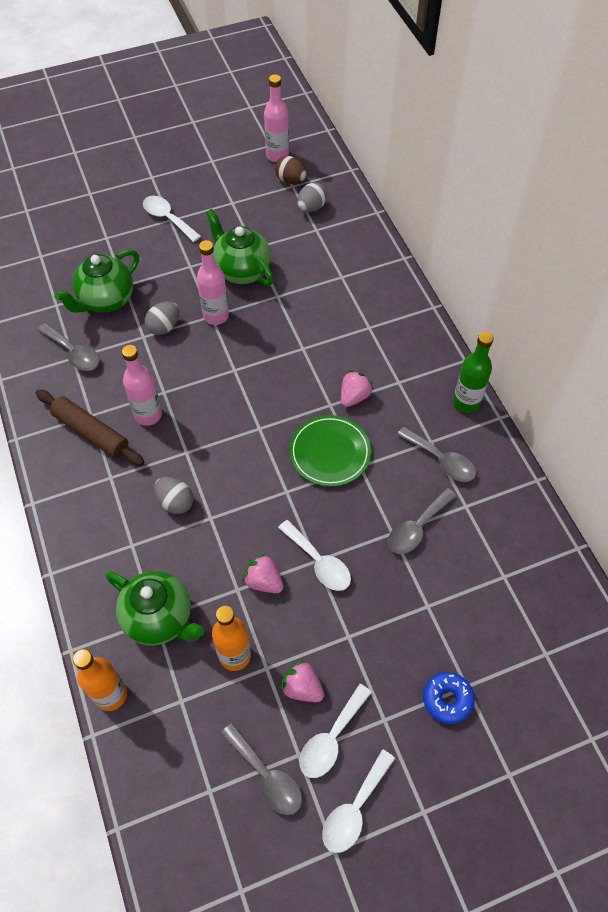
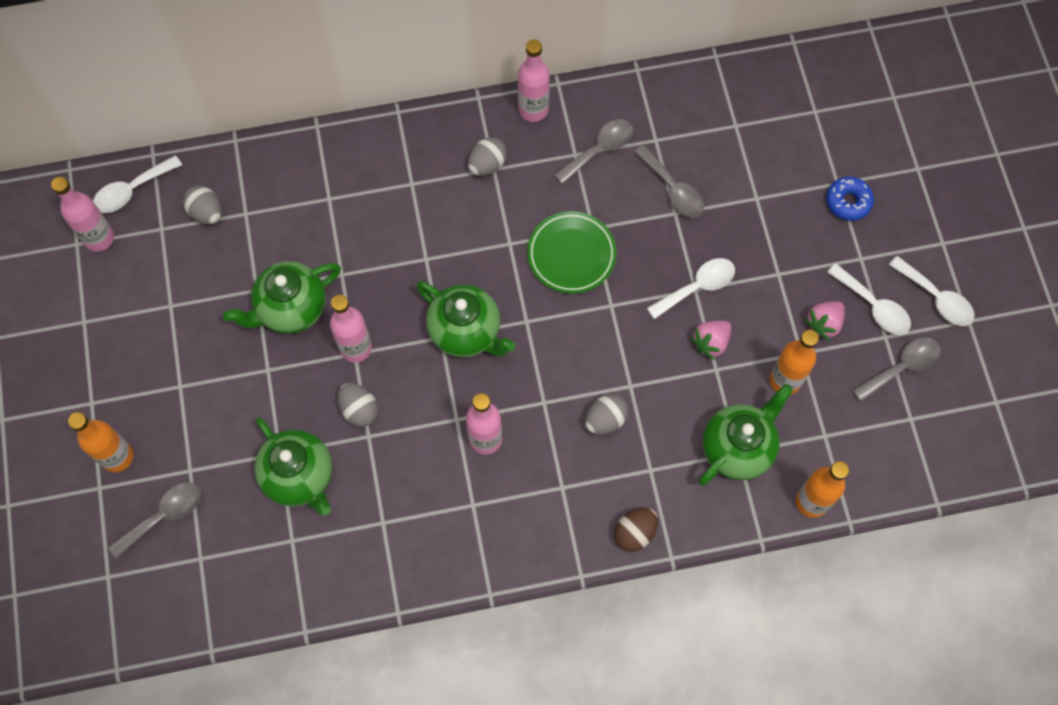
camera: 80 degrees left, 10 degrees up
(73, 353) = (376, 521): grey spoon -> grey spoon (164, 516)
(91, 432) = (497, 505): brown rolling pin -> none
(113, 198) = (117, 457): none -> orange bottle
(167, 218) = (176, 389): white spoon -> white spoon (132, 190)
(242, 386) = (466, 332): none -> green teapot
(290, 180) = (151, 229): brown egg -> brown egg (634, 533)
(354, 396) = (504, 217): pink strawberry -> none
(401, 377) = (487, 165): none -> grey egg
(466, 402) = (533, 110): green bottle -> pink bottle

